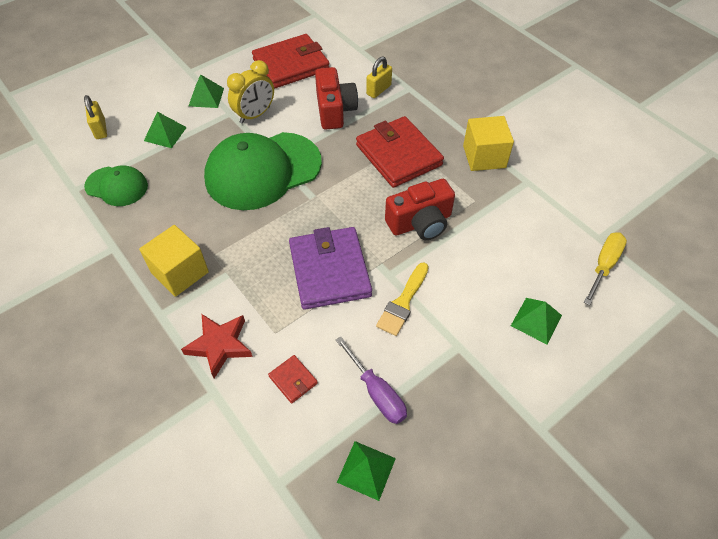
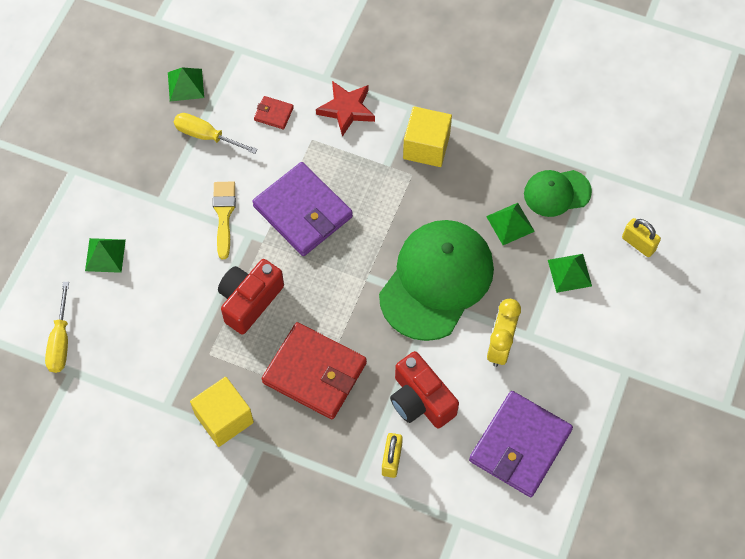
camera: 150 degrees right, 10 degrees up
(206, 97) = (573, 343): green pyramid -> green pyramid (510, 224)
(291, 65) = (520, 446): red wallet -> purple wallet
(376, 392) = (206, 136): purple screwdriver -> yellow screwdriver

